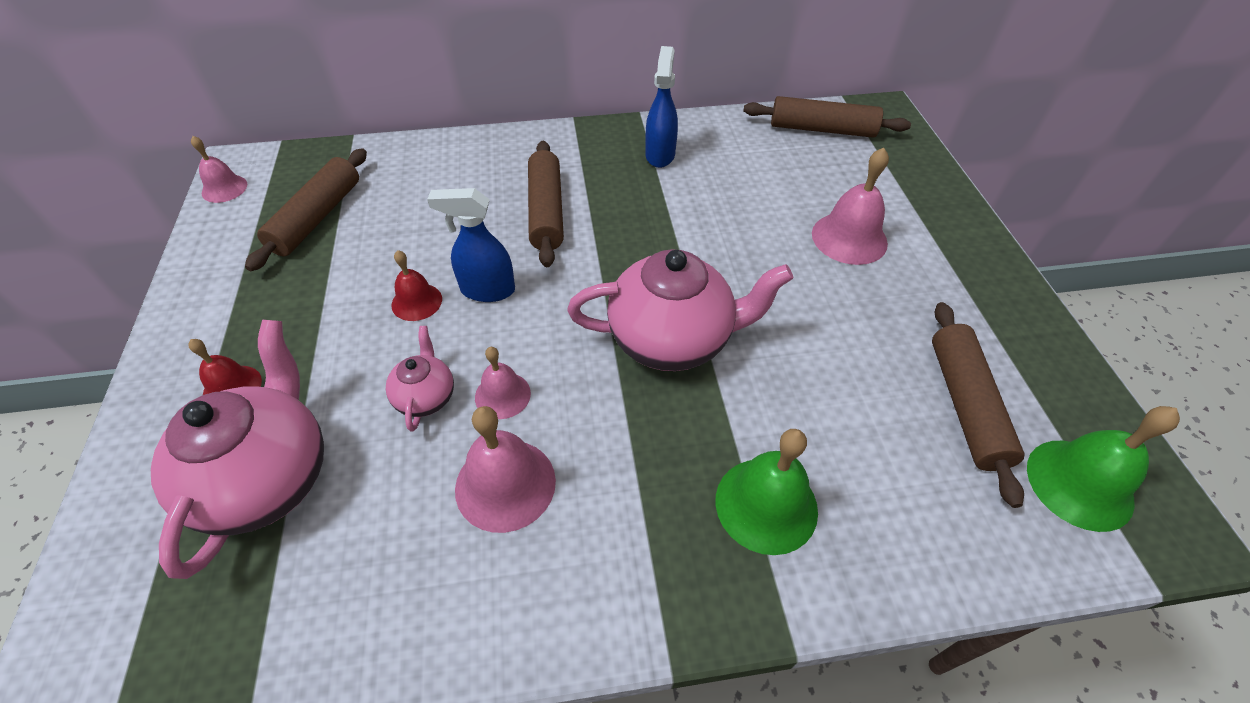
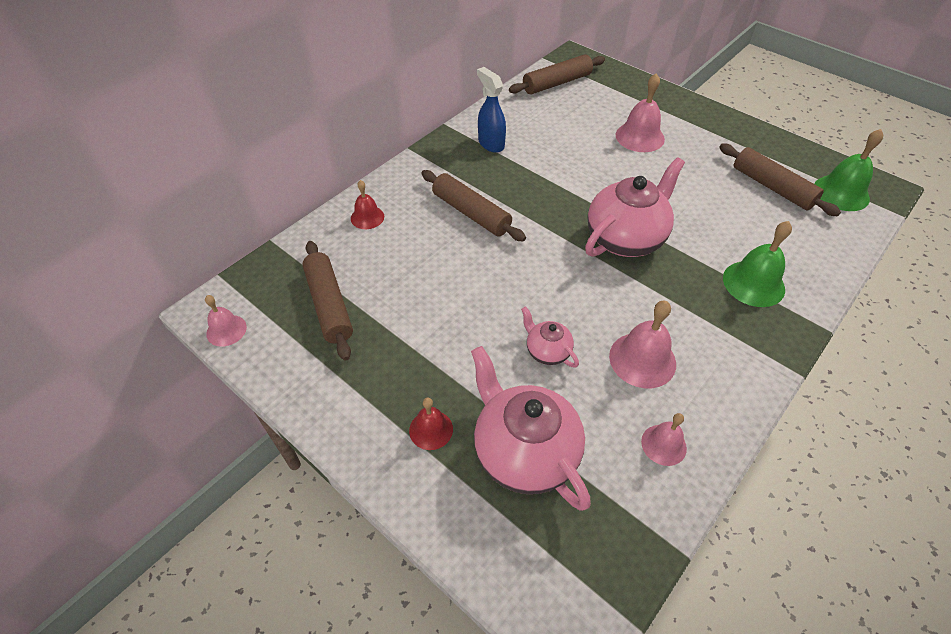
camera: 40 degrees left, 0 degrees up
(416, 302) = (469, 309): red bell -> red bell (367, 217)
(487, 290) = (500, 276): blue spray bottle -> none
(502, 395) = (584, 322): pink bell -> pink bell (663, 444)

